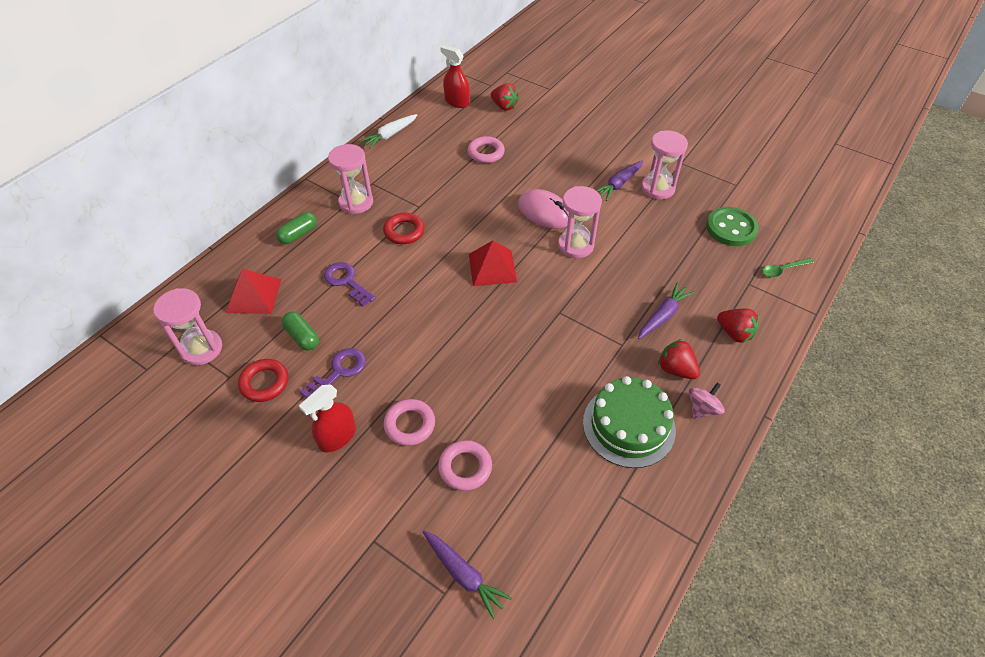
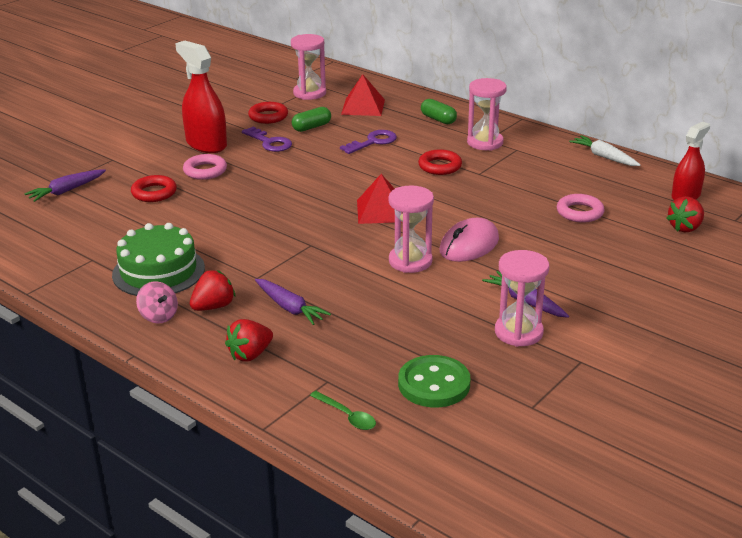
camera: 95 degrees right, 20 degrees down
(337, 437) = (206, 144): red spray bottle -> red spray bottle, size x1.51
(465, 467) = (154, 193): pink ring -> red ring
(783, 270) = (347, 416): green spoon -> green spoon turned 150 degrees clockwise

